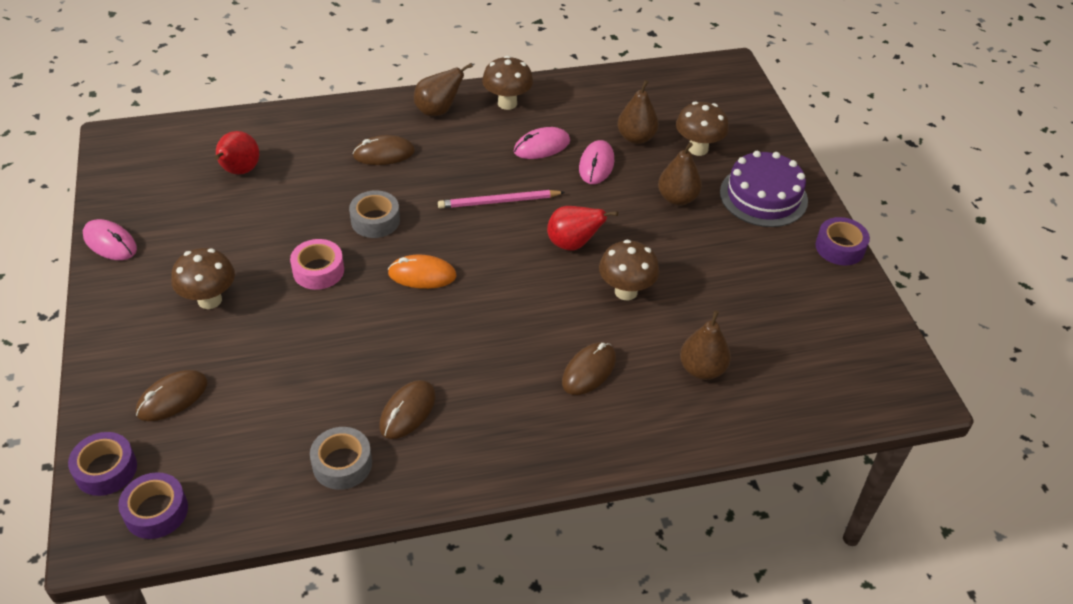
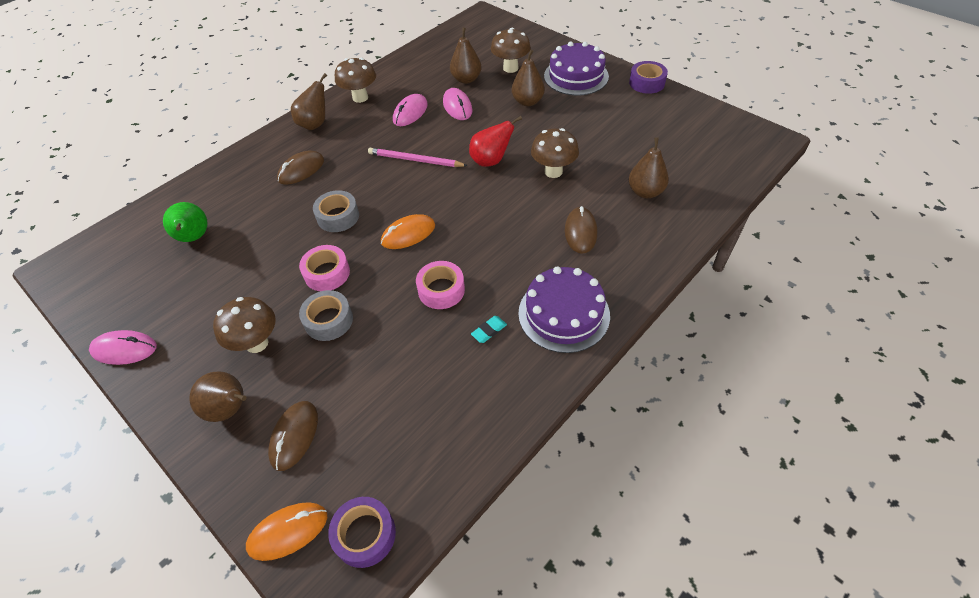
camera: 30 degrees left, 5 degrees up
(106, 469) = (288, 532): purple tape -> orange mouse
(145, 344) = (230, 409): none -> brown pear
(239, 171) = (194, 238): red pear -> green pear
(342, 464) = (478, 397): grey tape -> grey tape (328, 320)
(401, 347) = (441, 290): none -> pink tape
(407, 411) = (489, 331): brown mouse -> turquoise eraser
(490, 439) = (564, 314): none -> purple cake
(498, 202) = (415, 160): pink pencil -> pink pencil turned 60 degrees clockwise

